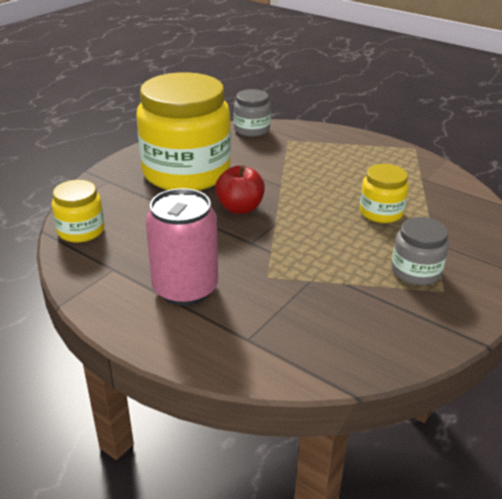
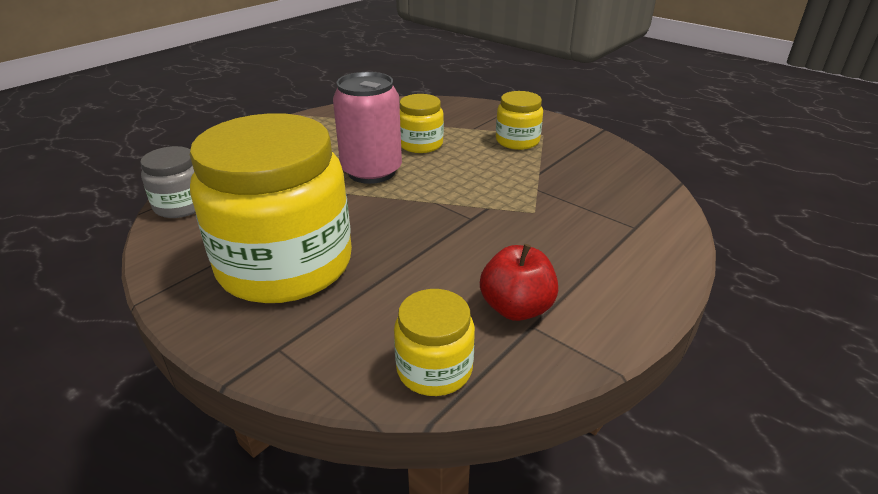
camera: 85 degrees left, 0 degrees up
(185, 288) = (564, 264): pink can -> pink can (371, 171)
(240, 208) = (396, 223): red apple -> red apple (516, 308)
(416, 271) = (517, 141): grey jar -> yellow jar

